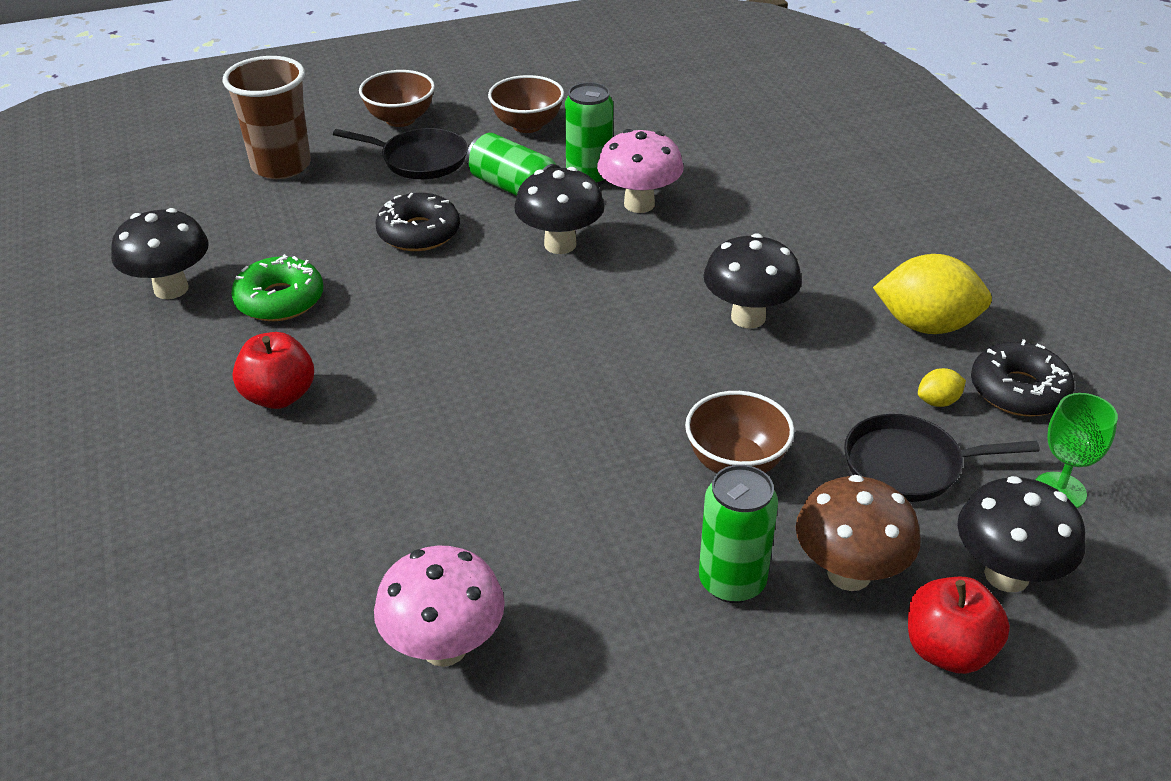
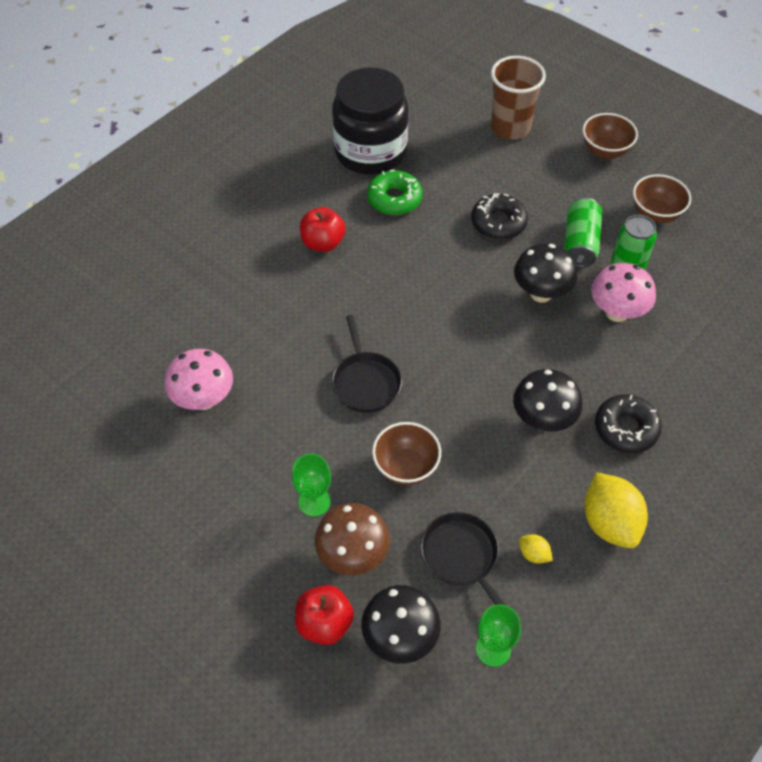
camera: 60 degrees right, 15 degrees up
(171, 289) = (370, 152): black mushroom -> black jar
(420, 160) = (570, 183): black pan -> black pan (365, 382)
(732, 582) = (314, 501): green can -> green goblet
(1018, 390) = (578, 599): black donut -> black donut (626, 428)

